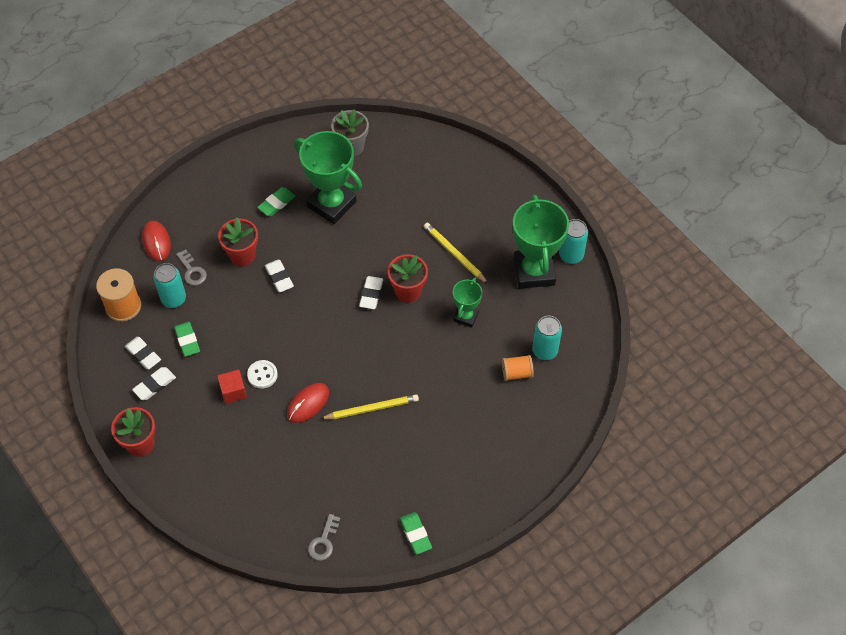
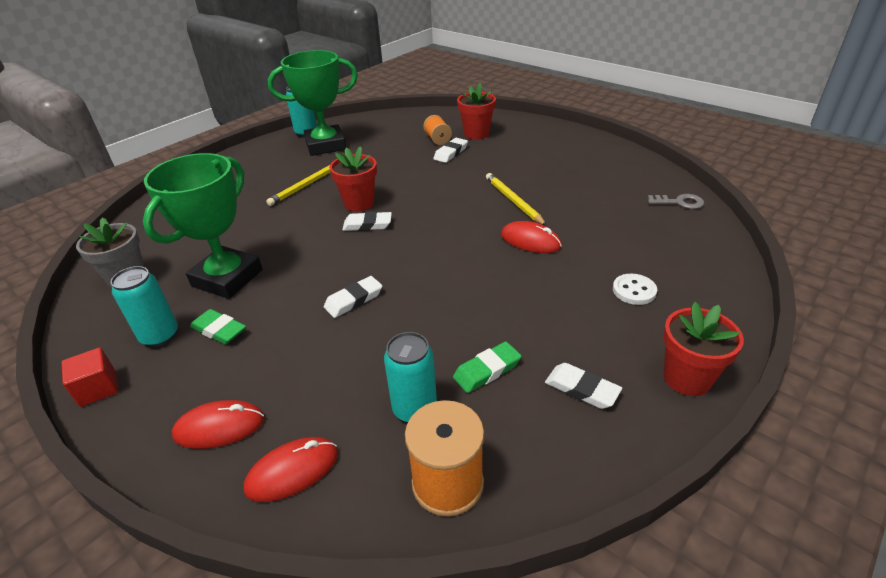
camera: 100 degrees left, 20 degrees down
(143, 354) = (535, 420): white eraser -> white eraser (451, 153)
(192, 271) = (354, 399): grey key -> none
(197, 209) = (219, 427): none -> red mouse
(233, 391) = (547, 302): red cube -> red cube (98, 388)
(242, 255) = (317, 345): red flower pot -> red flower pot (476, 134)
(262, 375) = (510, 283): white button -> white button (634, 291)
(415, 534) = (627, 160): green eraser -> none
(466, 316) = (384, 169): green trophy -> none
(544, 351) = (410, 132): turquoise can -> turquoise can (160, 336)

